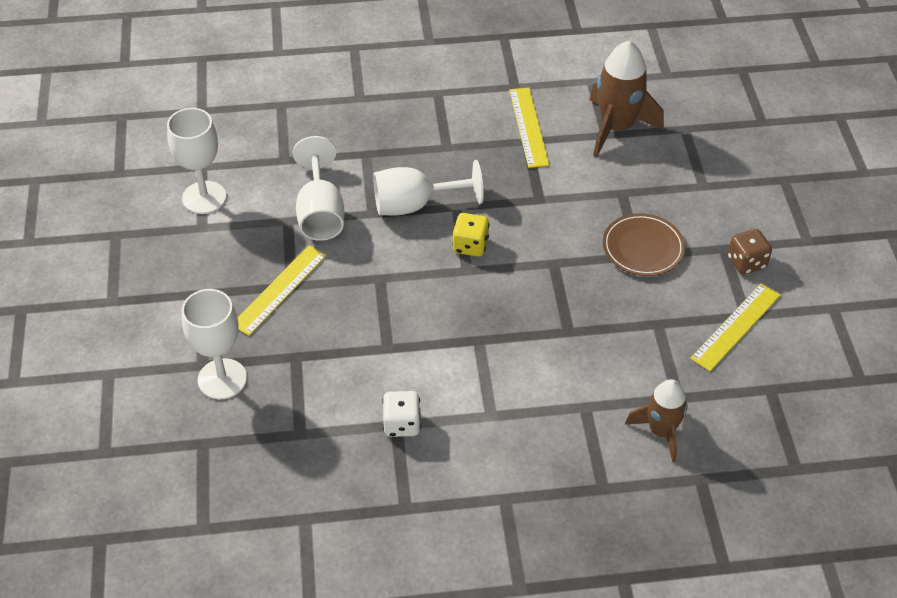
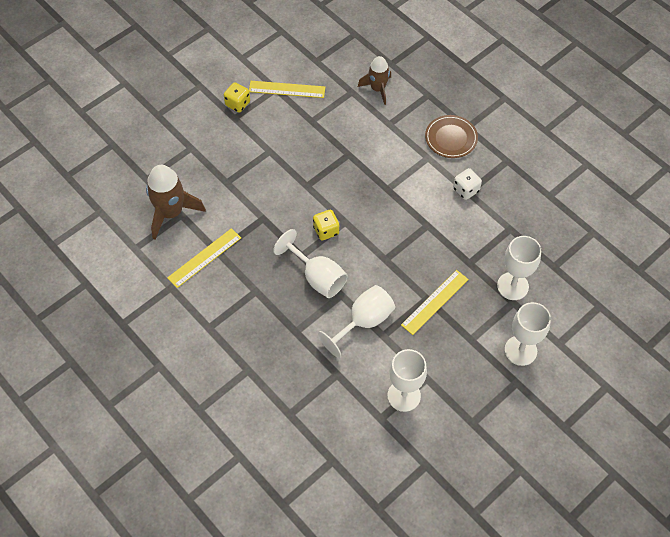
camera: 125 degrees left, 10 degrees up
(140, 330) = (520, 350): none -> white goblet
(280, 289) = (435, 302): yellow ruler -> yellow ruler turned 45 degrees counterclockwise
(643, 248) = (263, 152): brown plate -> brown plate (451, 138)
(746, 262) = (237, 104): brown dice -> yellow dice

